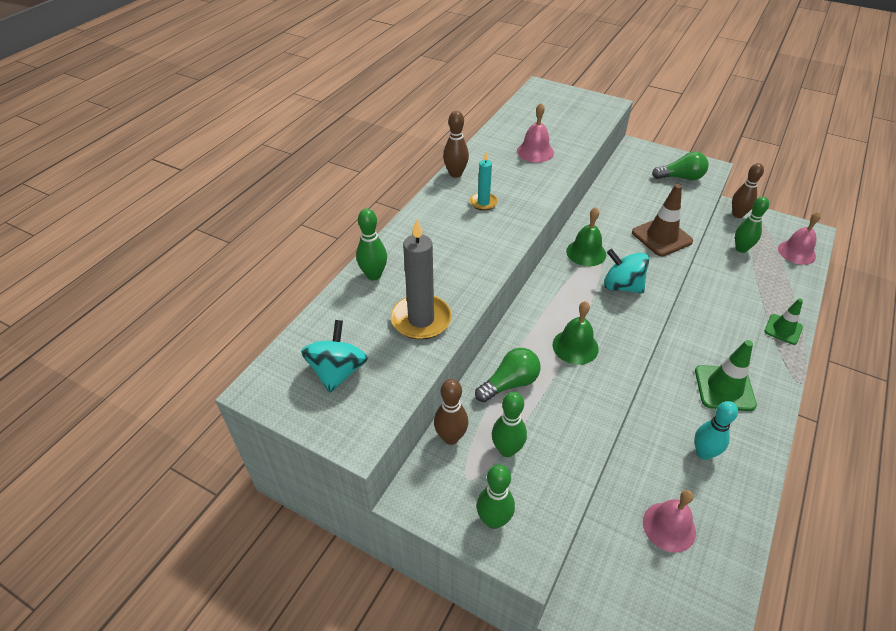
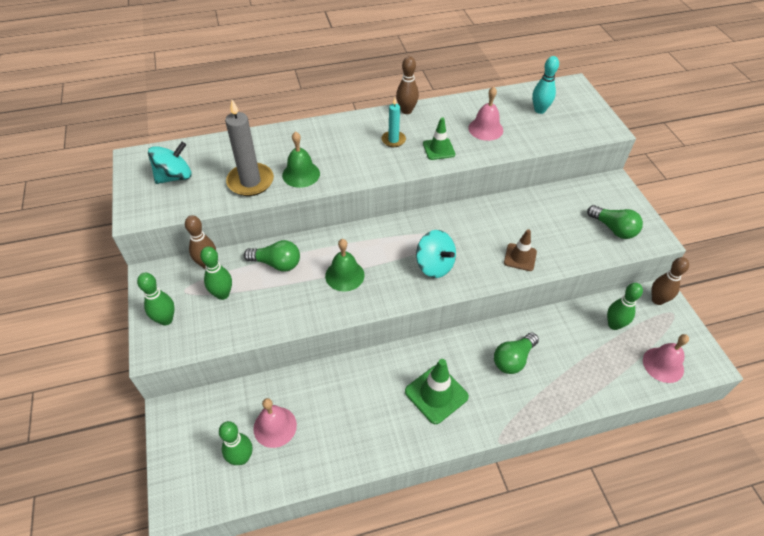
camera: 45 degrees right, 5 degrees up
(373, 275) = (265, 140): green bowling pin -> green bowling pin (241, 458)
(586, 252) = (446, 227): green bell -> green bell (301, 174)
(622, 286) = (434, 265): turquoise spinning top -> turquoise spinning top turned 150 degrees clockwise
(661, 237) = (520, 257): brown traffic cone -> brown traffic cone, size x0.65
(703, 453) = (358, 413): turquoise bowling pin -> turquoise bowling pin (539, 110)
(727, 320) = (513, 359): none -> green light bulb
(783, 329) = (548, 401): green traffic cone -> green traffic cone (438, 149)

